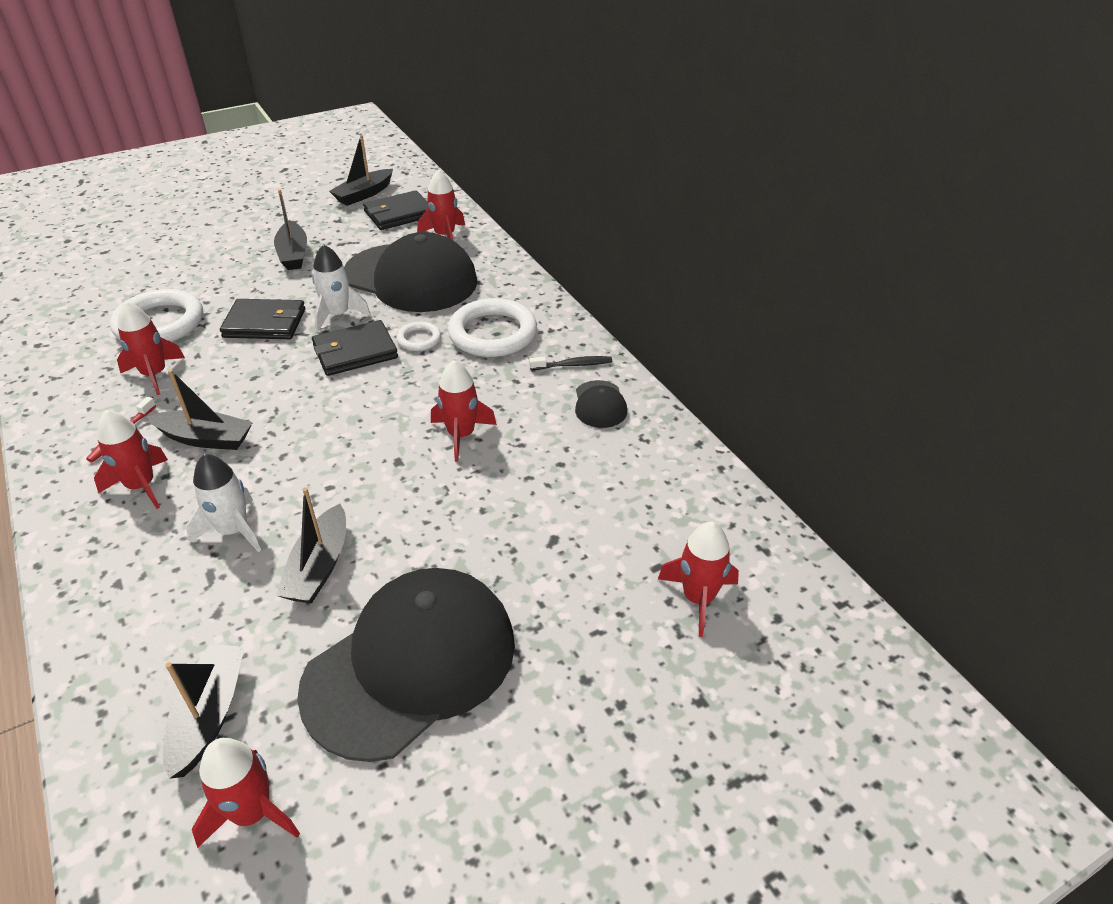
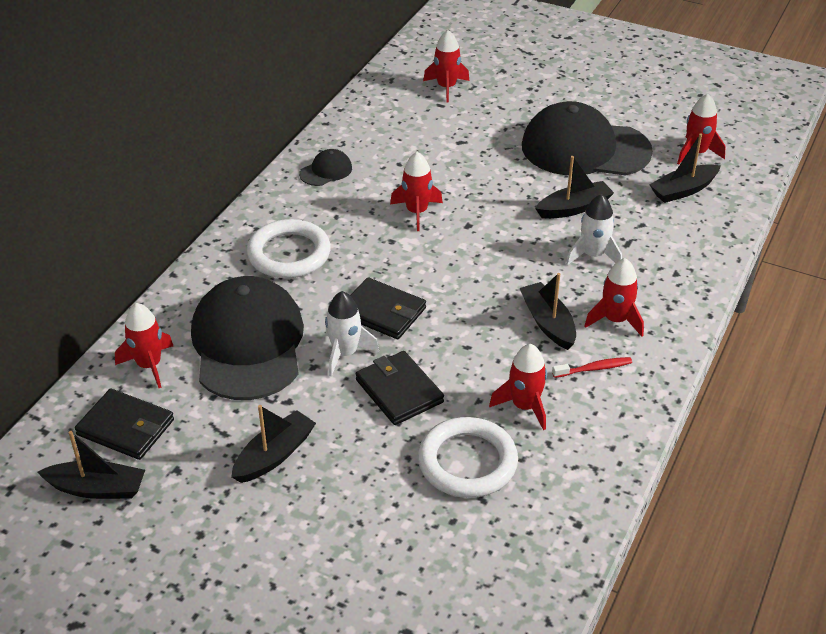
camera: 125 degrees left, 0 degrees up
(419, 339) = (333, 287): white ring -> none
(573, 365) = (292, 199): black toothbrush -> none

